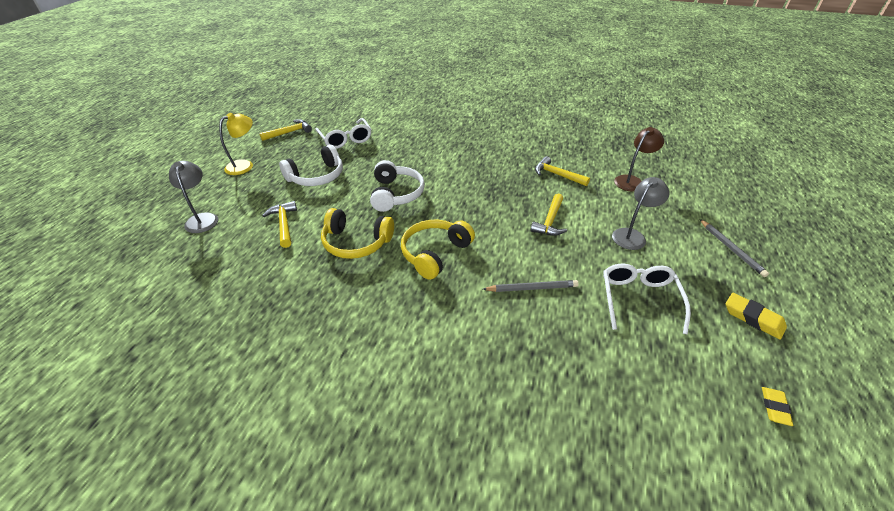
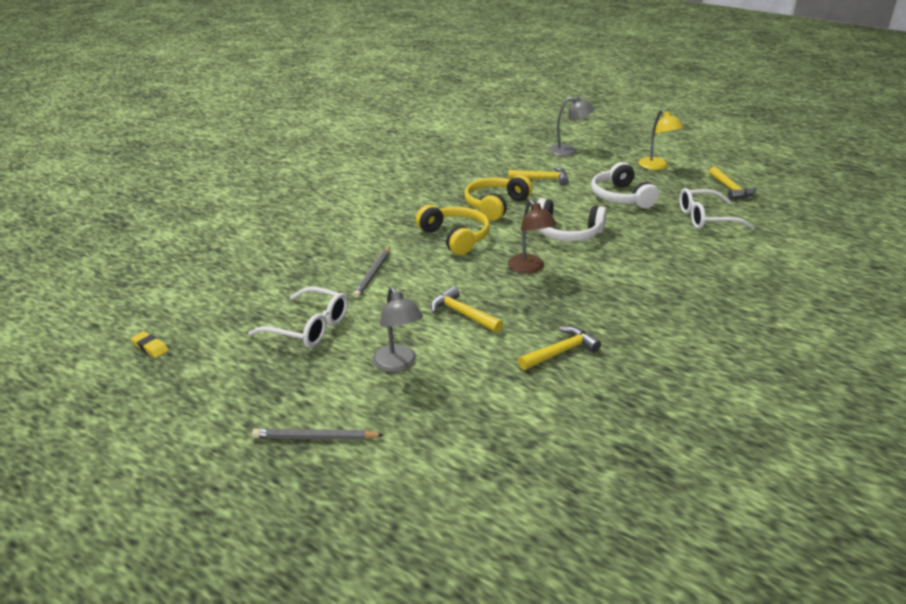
camera: 110 degrees right, 10 degrees down
(632, 181) = (513, 419): brown lamp -> brown lamp (529, 268)
(753, 318) = (222, 389): yellow eraser -> none

